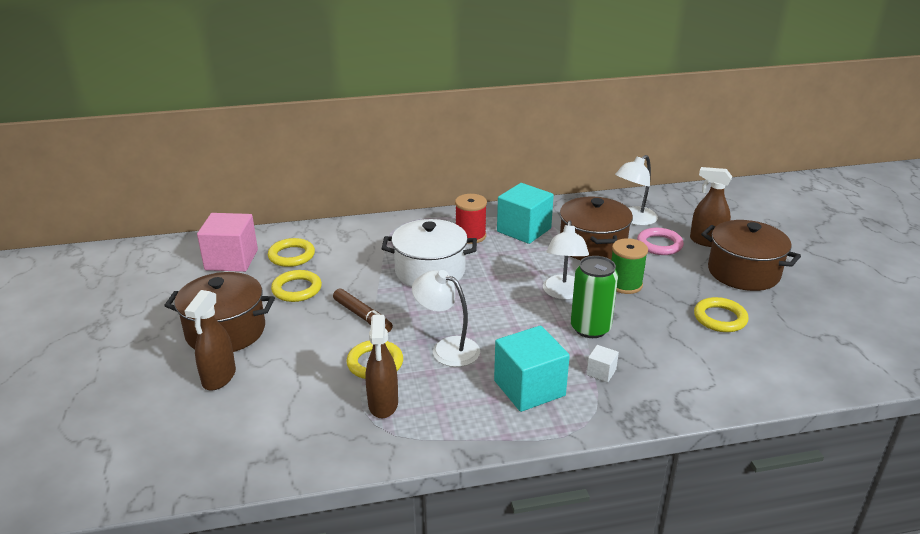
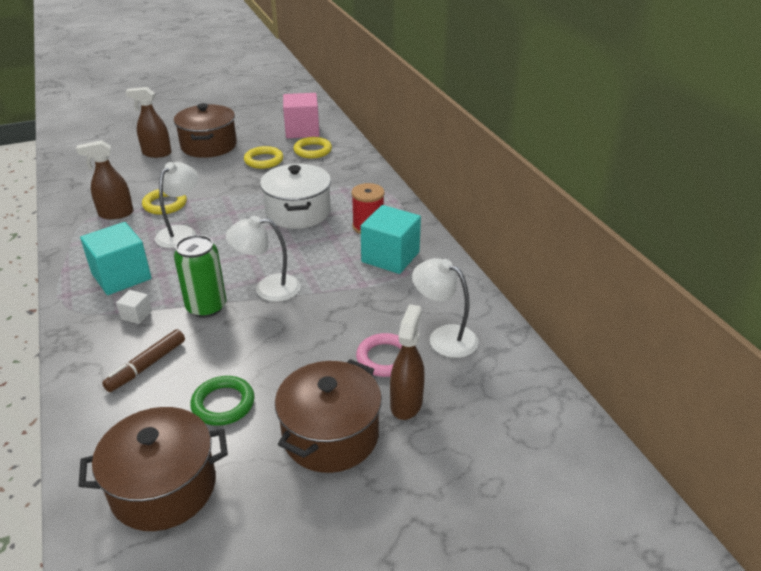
camera: 80 degrees right, 5 degrees up
(362, 316) = (227, 191): brown marker -> brown marker (147, 366)
(592, 246) = (367, 305): brown pot -> brown pot (164, 487)
(625, 284) = (289, 329): green spool -> none
(720, 318) = (223, 404): yellow ring -> green ring

